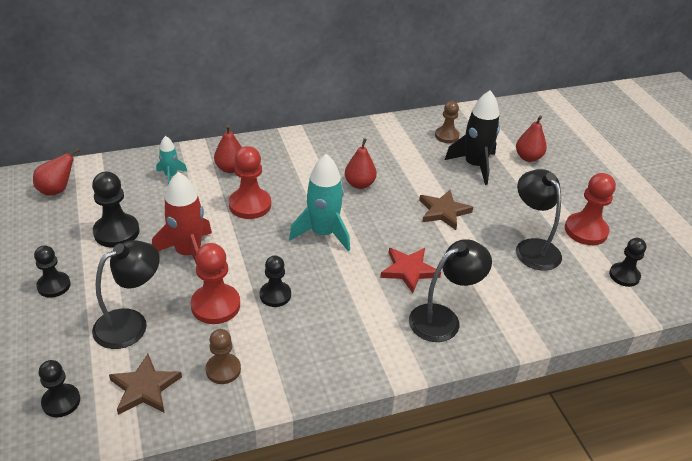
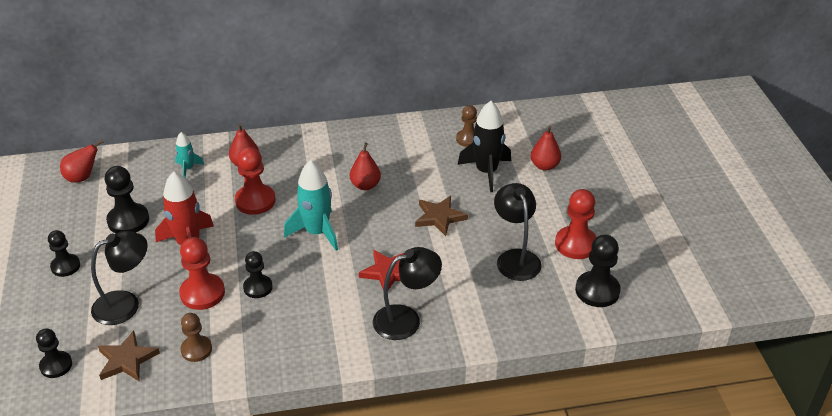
camera: 10 degrees right, 0 degrees up
(624, 275) = (597, 291): black pawn -> black pawn, size x1.52

